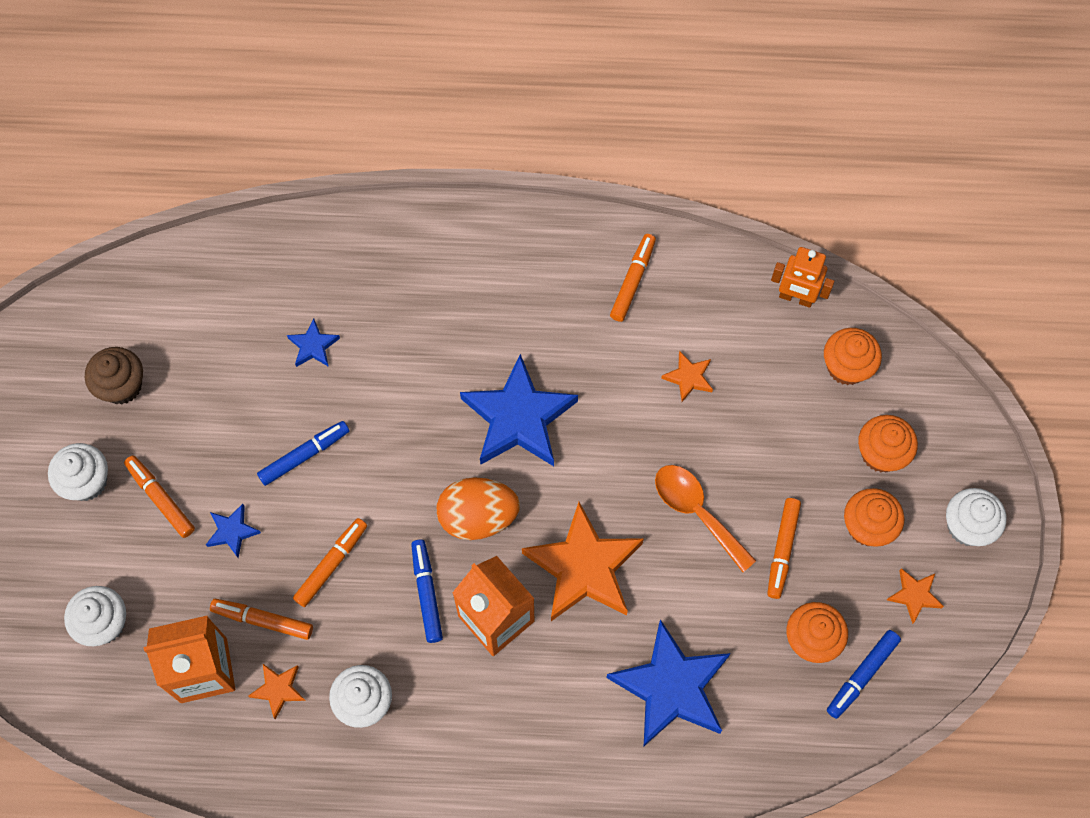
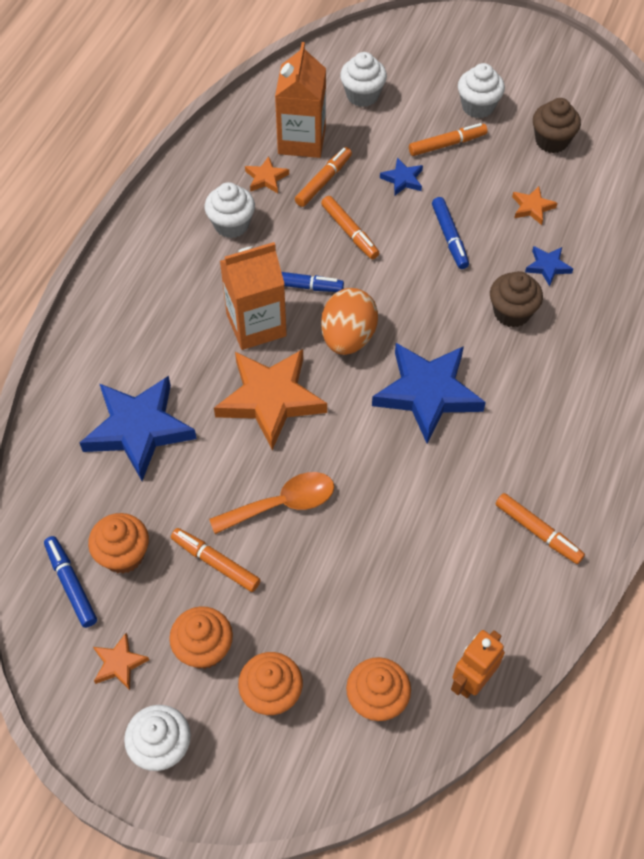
camera: 110 degrees right, 10 degrees down
(388, 365) = (511, 313): none -> brown cupcake
(688, 377) = (417, 545): orange star -> orange star (532, 207)

